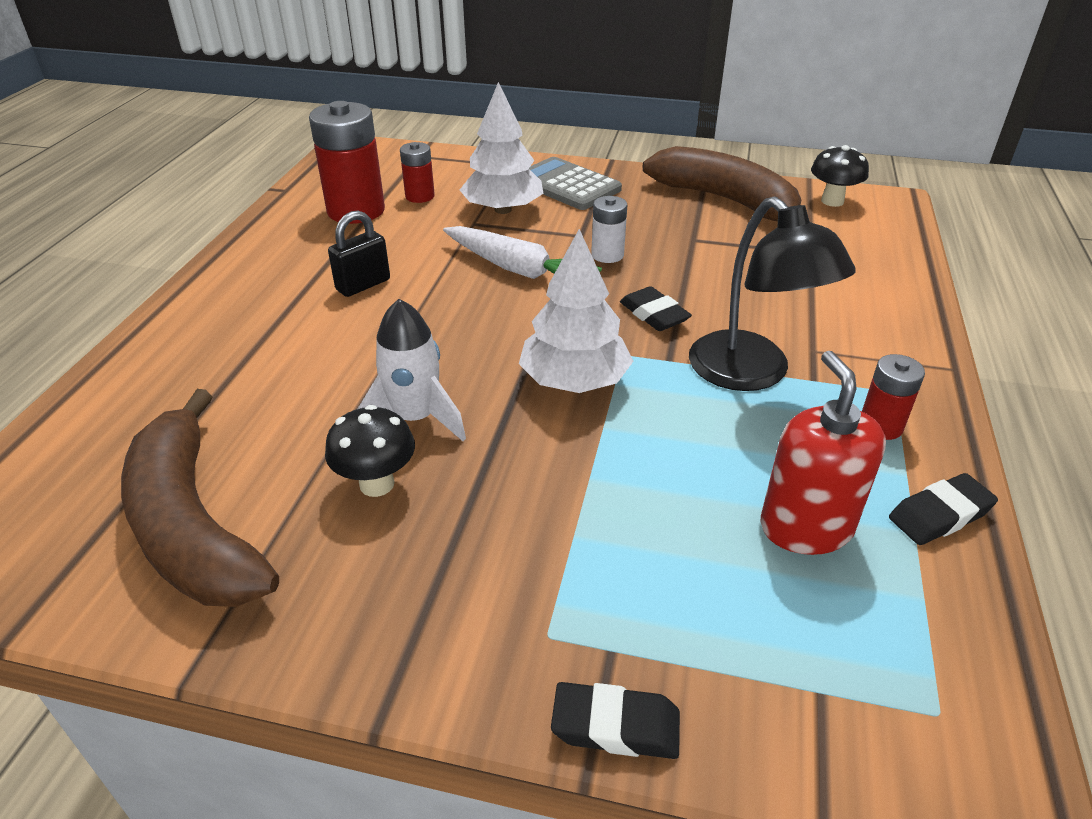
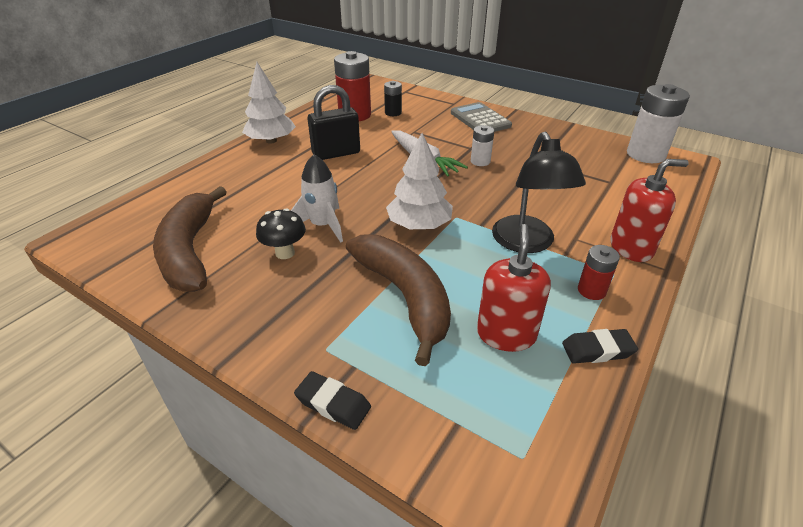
camera: 20 degrees right, 0 degrees up
(363, 285) = (336, 153): black padlock -> black padlock, size x1.54
(420, 196) = (393, 113): red battery -> black battery
(503, 209) = (434, 127): white tree -> white tree (271, 141)
(654, 314) = (487, 199): black eraser -> none
(727, 201) = (574, 143): brown banana -> brown banana (405, 297)
(832, 201) = (645, 154): black mushroom -> white battery
(894, 347) = (631, 248): none -> red soap dispenser

